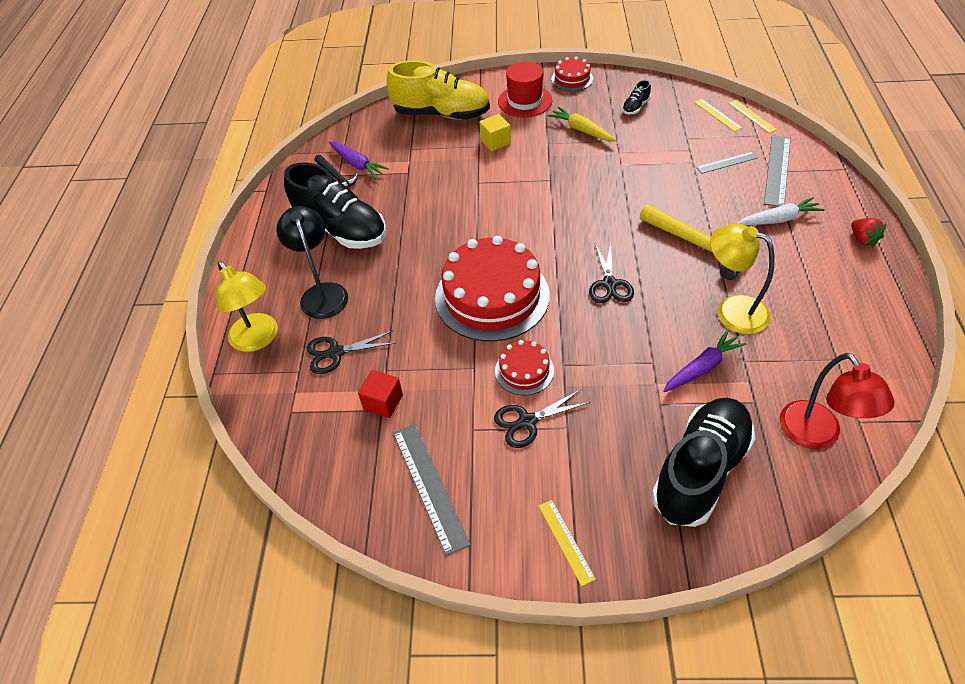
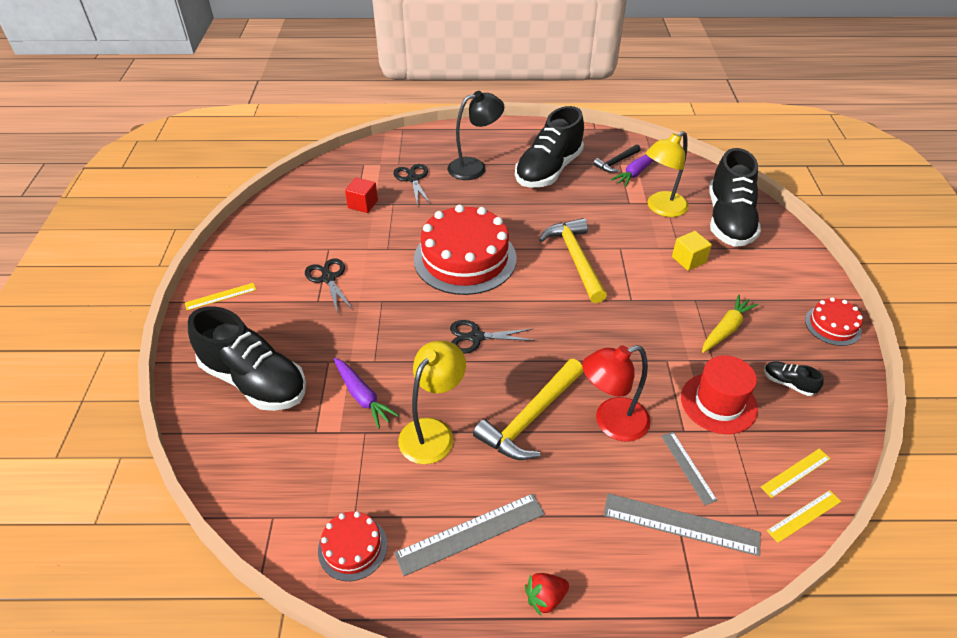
camera: 85 degrees right, 5 degrees down
(258, 339) = (430, 143): yellow lamp -> yellow lamp (661, 208)
(429, 486) = (286, 229): grey ruler -> grey ruler (471, 533)
(441, 114) = (728, 220): yellow shoe -> black shoe
(494, 213) = (575, 259): none -> yellow hammer
(524, 370) = (379, 277): red cake -> red cake (352, 547)
(525, 101) = (771, 283): red hat -> red hat (718, 403)
(778, 219) = (579, 505): white carrot -> none
(817, 435) = (266, 475): red lamp -> red lamp (611, 423)

